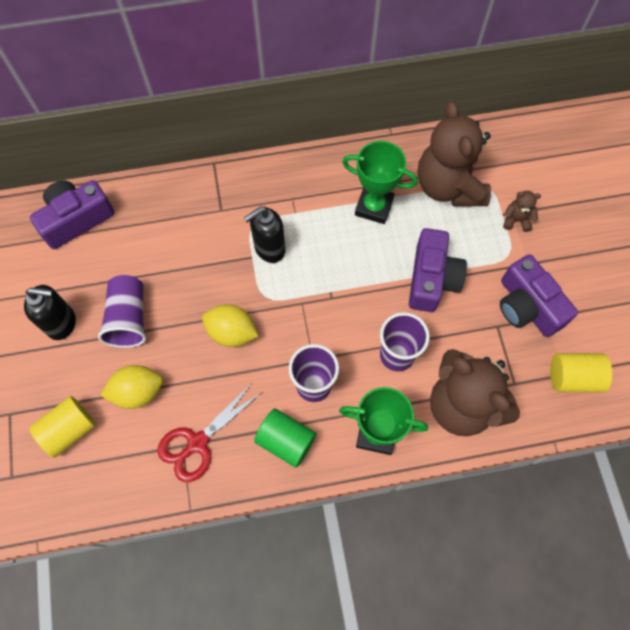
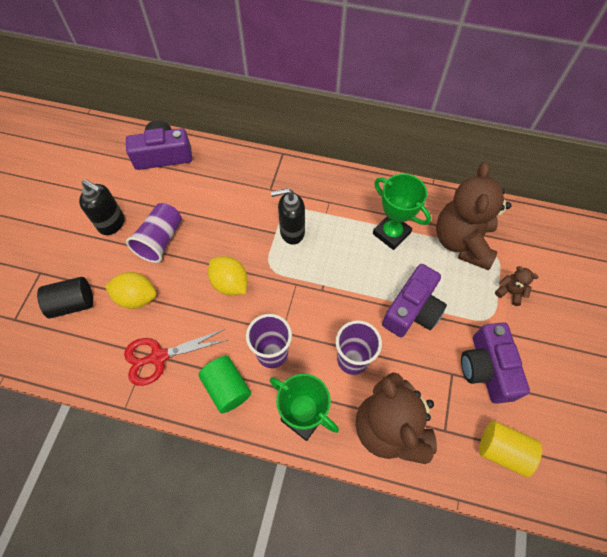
camera: 25 degrees right, 5 degrees down
(69, 430) = (73, 303): yellow cylinder -> black cylinder

